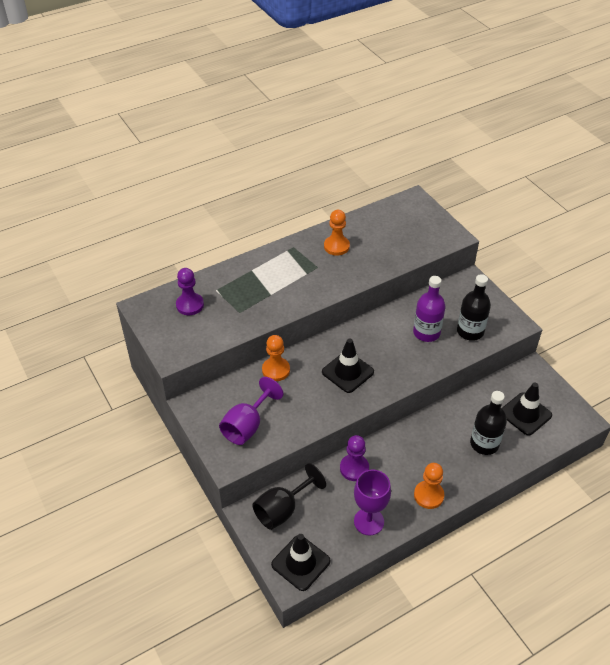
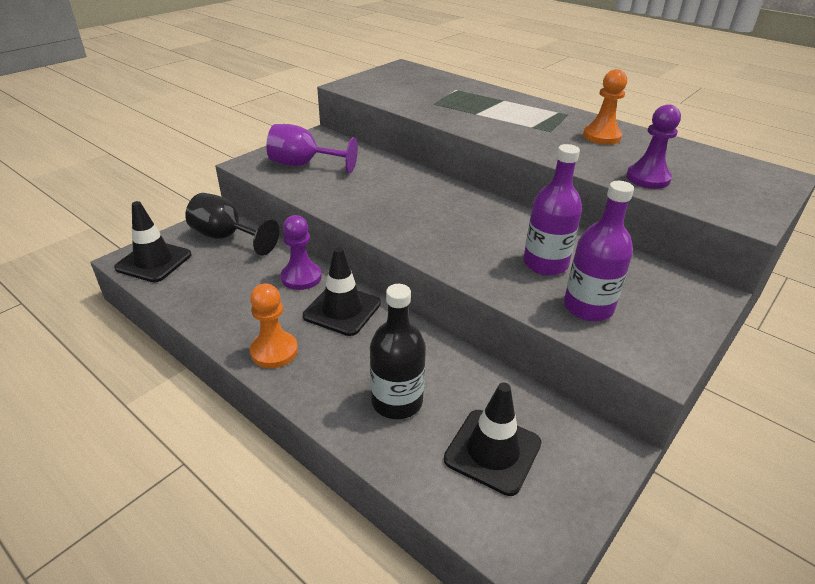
camera: 70 degrees right, 10 degrees down
(190, 305) = (423, 82): purple pawn -> purple pawn (648, 178)
(276, 370) = (393, 167): orange pawn -> none
(347, 372) = (421, 211): black traffic cone -> black traffic cone (342, 310)
(369, 521) = (219, 302): purple goblet -> none
(470, 331) = (588, 307): black bottle -> purple bottle

